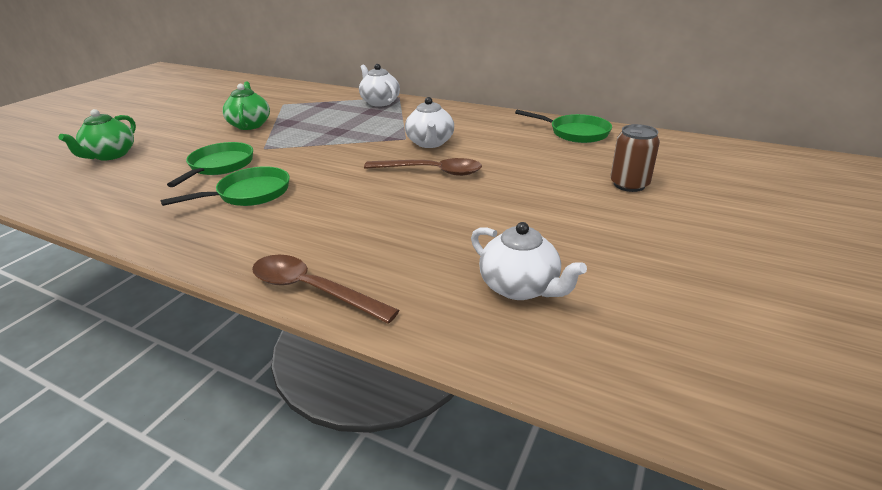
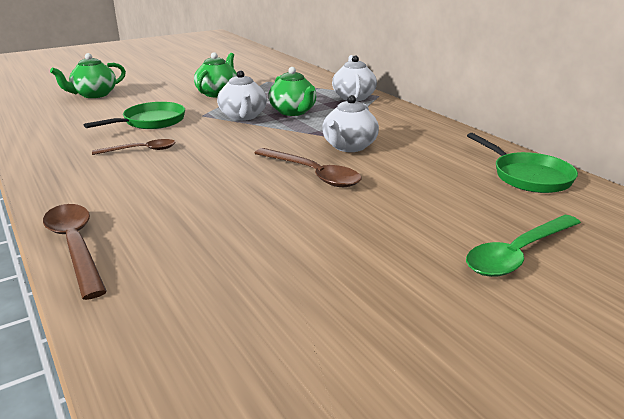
camera: 30 degrees right, 5 degrees down
(249, 193) = (141, 150): green pan -> brown spoon
(346, 126) = (293, 112): none -> green teapot
(520, 287) = (241, 318): white teapot -> white teapot (243, 116)
(629, 184) = (518, 254): brown can -> green spoon

